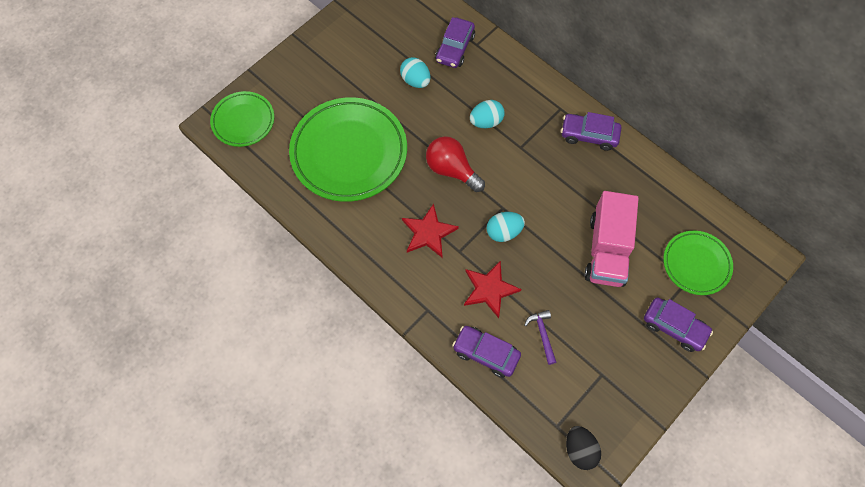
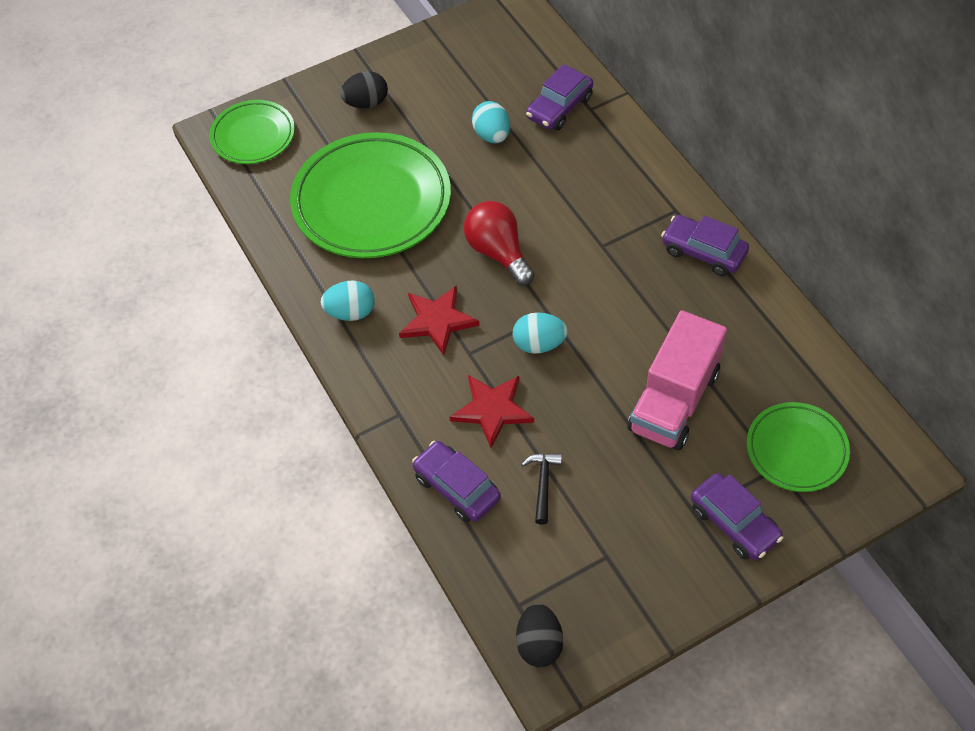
camera: 20 degrees right, 10 degrees down
(317, 76) = (366, 103): none -> black egg
(486, 122) = (567, 204): turquoise egg -> turquoise egg (350, 312)
(542, 334) = (543, 484): purple hammer -> black hammer

